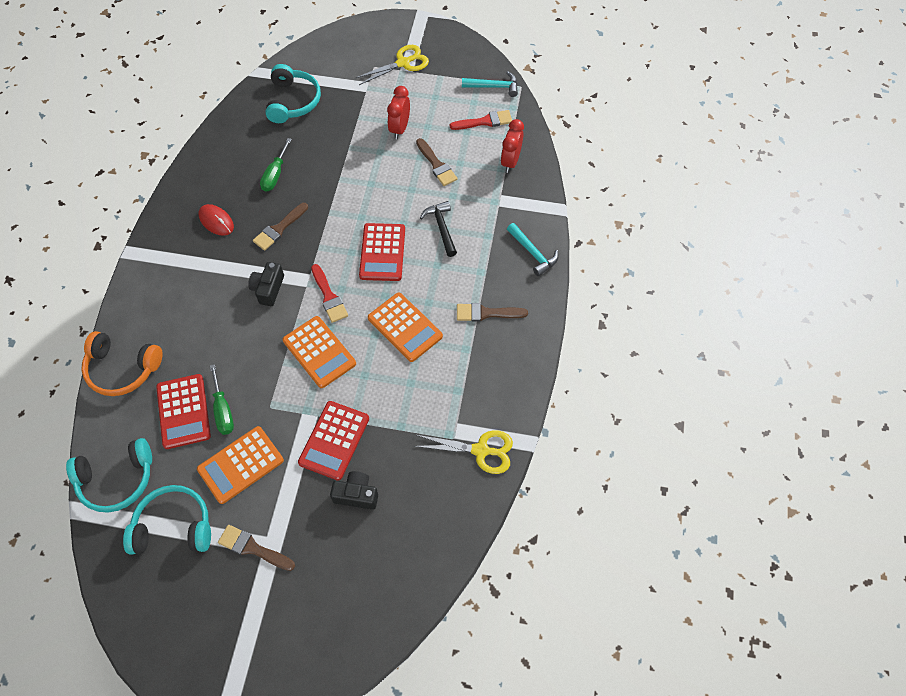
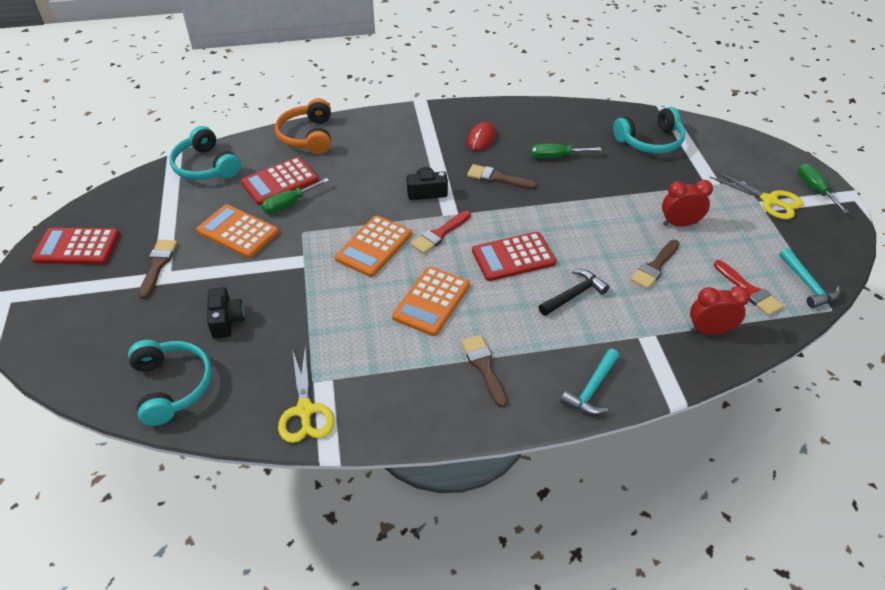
camera: 70 degrees right, 15 degrees down
(174, 526) = (170, 211): turquoise headphones -> turquoise headphones (172, 386)
(334, 440) = (281, 286): red calculator -> red calculator (77, 247)
(405, 31) = (814, 189): none -> green screwdriver

